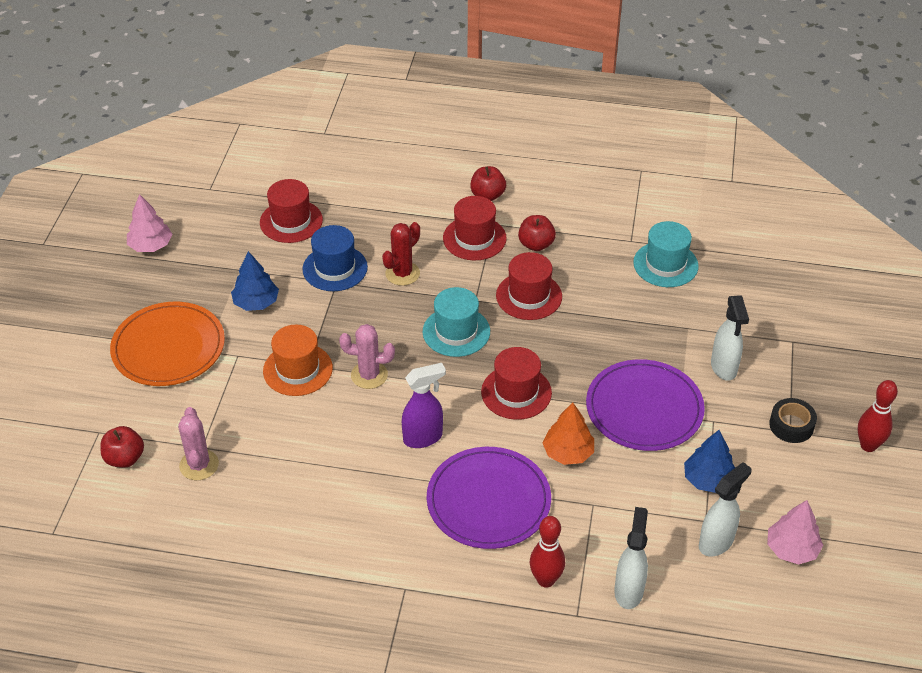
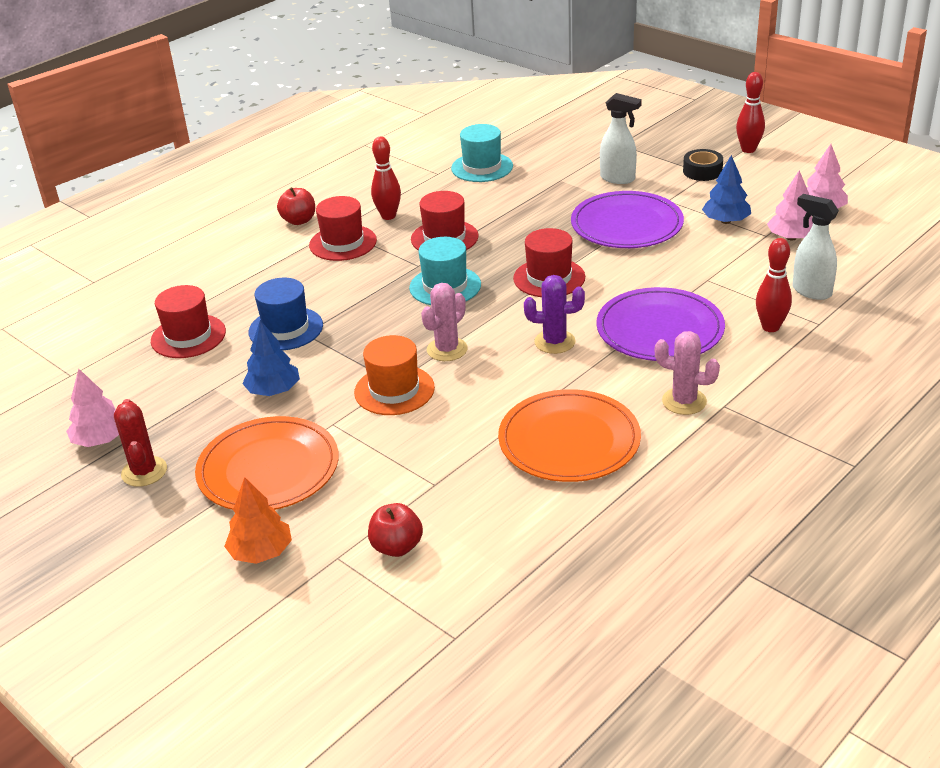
camera: 55 degrees left, 10 degrees down
(199, 465) = (458, 493): pink cactus -> pink cactus (684, 401)
(298, 504) = (569, 440): none -> orange plate
(402, 273) = (340, 293): red cactus -> red cactus (144, 472)
(423, 438) = (554, 342): purple spray bottle -> purple cactus
(536, 244) = (388, 216): red apple -> red bowling pin
(568, 452) = (641, 274): orange tree -> orange tree (261, 552)
(716, 542) = (791, 237): white spray bottle -> pink tree

